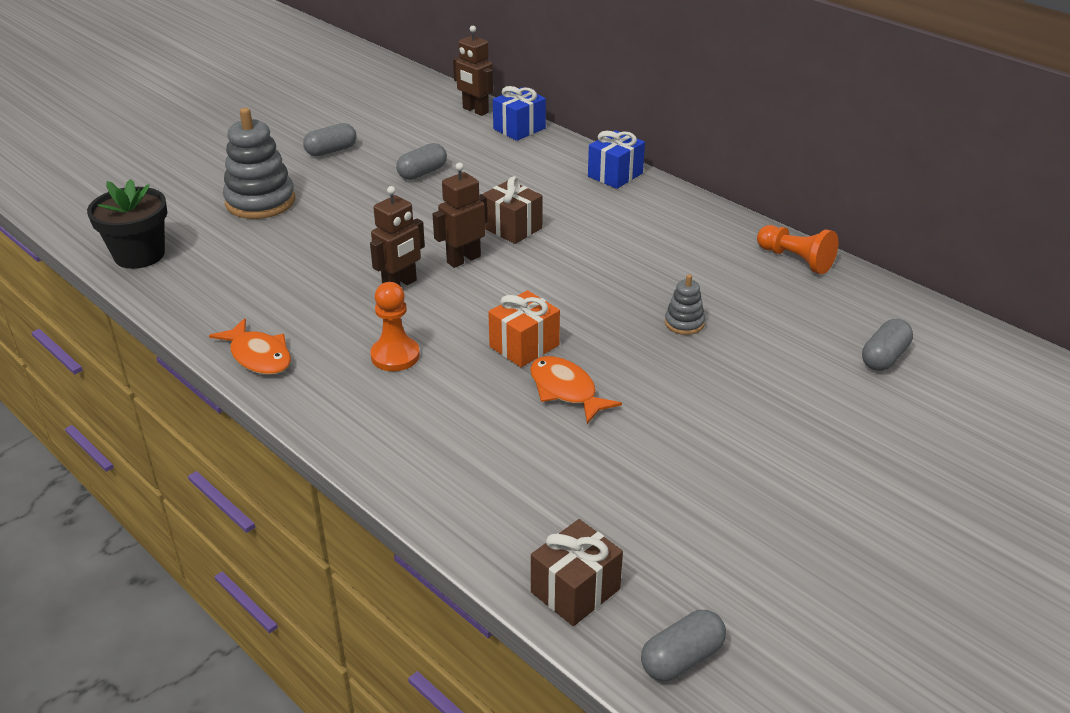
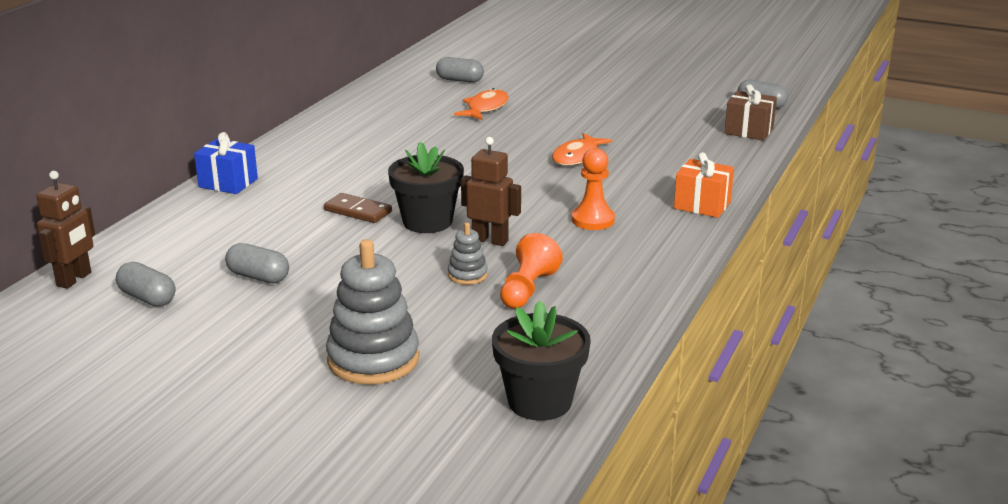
camera: 110 degrees left, 10 degrees down
(258, 356) = (646, 275): orange fish -> orange fish (485, 108)
(331, 151) = (217, 349): grey capsule -> grey capsule (147, 298)
(463, 259) = (427, 222): brown robot -> black flower pot
(512, 228) = (357, 211): brown gift -> brown domino
(519, 129) = (126, 244): blue gift -> none
(524, 346) = (537, 177): orange gift -> orange gift (702, 205)
(684, 323) = (464, 132): grey stacking toy -> grey stacking toy (467, 275)
(795, 260) = (350, 108): orange pawn -> orange pawn (527, 289)

